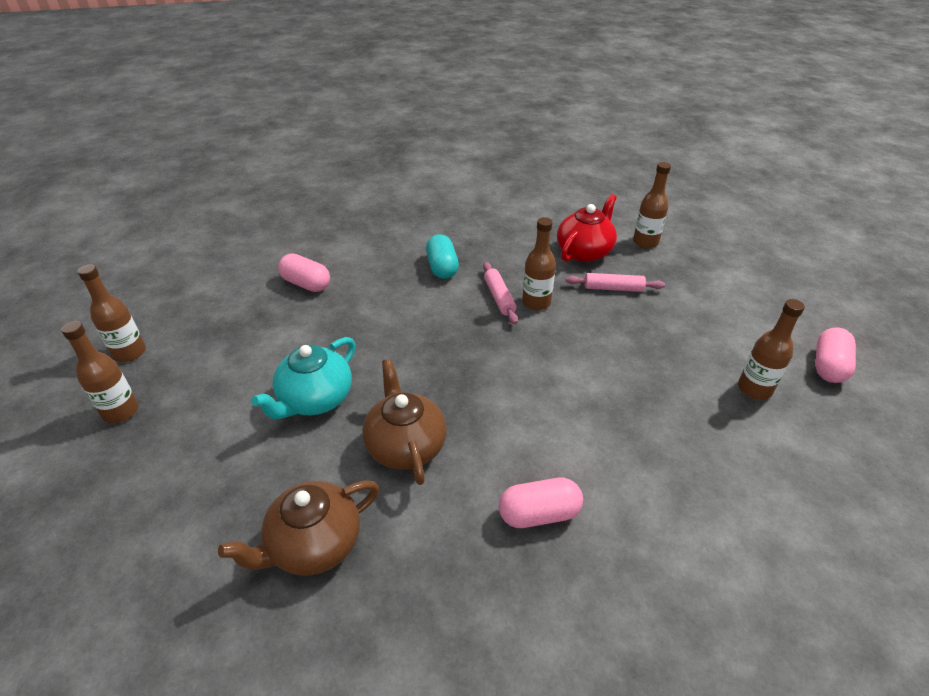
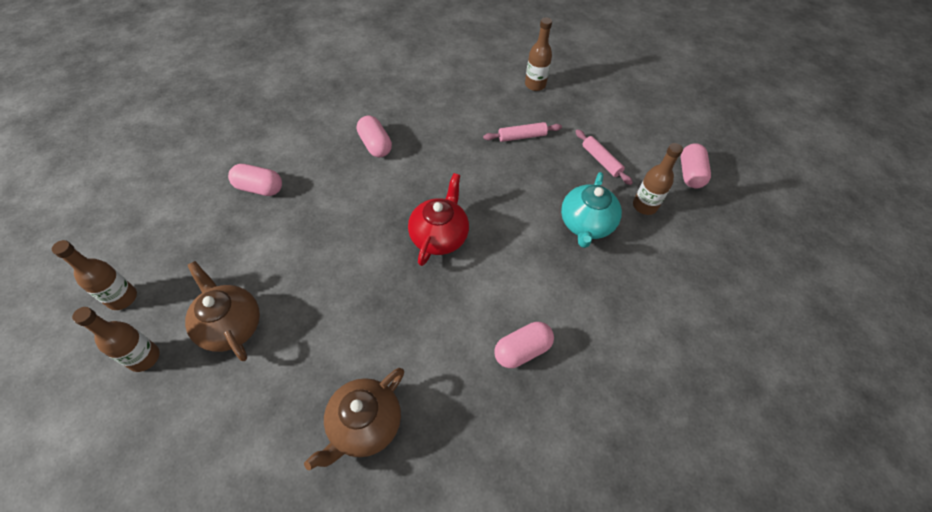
camera: 20 degrees left, 15 degrees up
(315, 399) = (314, 300): turquoise teapot -> turquoise teapot (586, 224)
(405, 445) = (404, 322): brown teapot -> brown teapot (230, 325)
(442, 267) = (375, 145): turquoise capsule -> pink capsule
(499, 297) = (433, 165): pink rolling pin -> pink rolling pin (601, 161)
(536, 302) = (465, 164): brown bottle -> none
(584, 251) = (489, 104): red teapot -> red teapot (439, 236)

